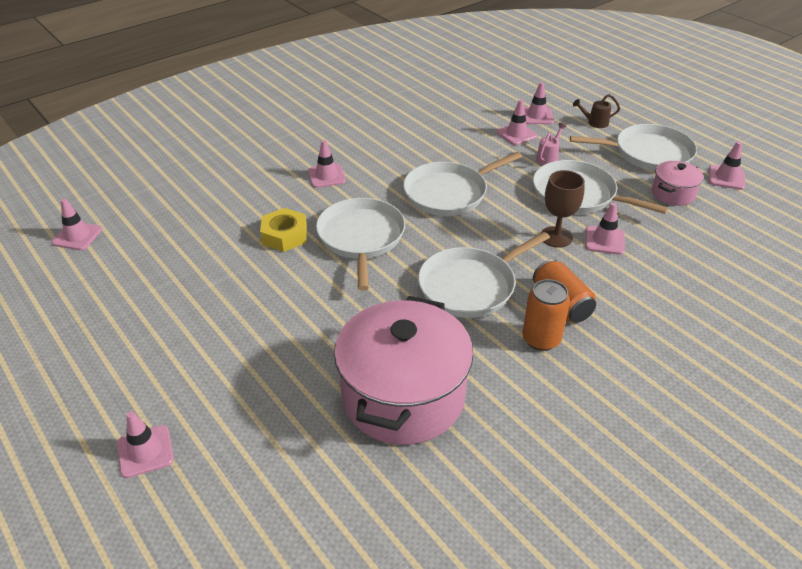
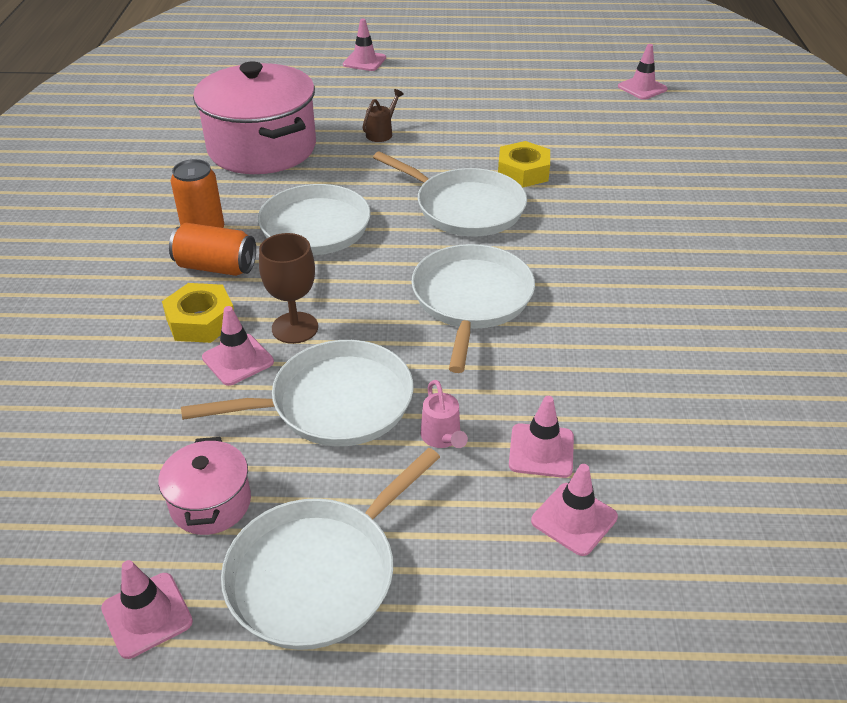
camera: 130 degrees right, 0 degrees up
(326, 176) = (607, 234): pink traffic cone -> none
(595, 123) = (476, 584): brown watering can -> brown watering can (381, 133)
(605, 274) = (201, 321): none -> yellow nut

